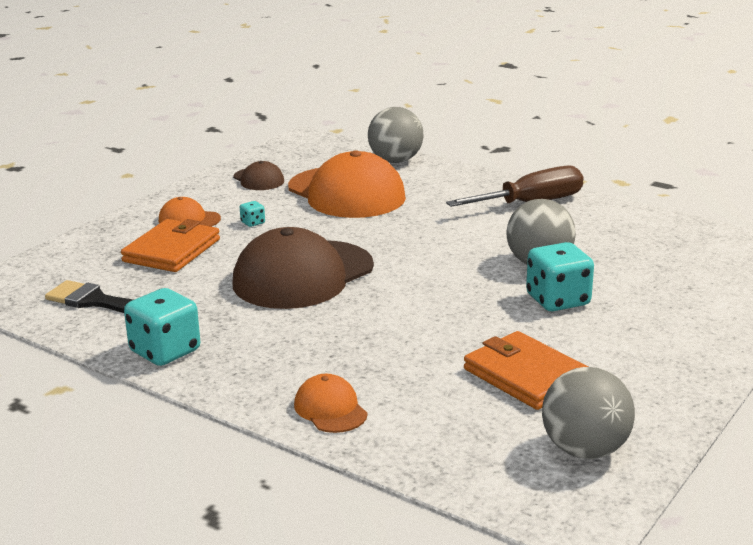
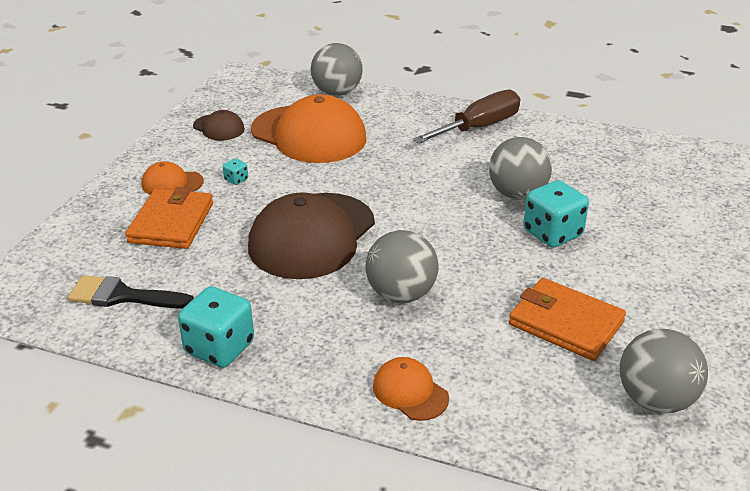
camera: 15 degrees left, 10 degrees up
(366, 332) = (401, 294): none -> grey ball

